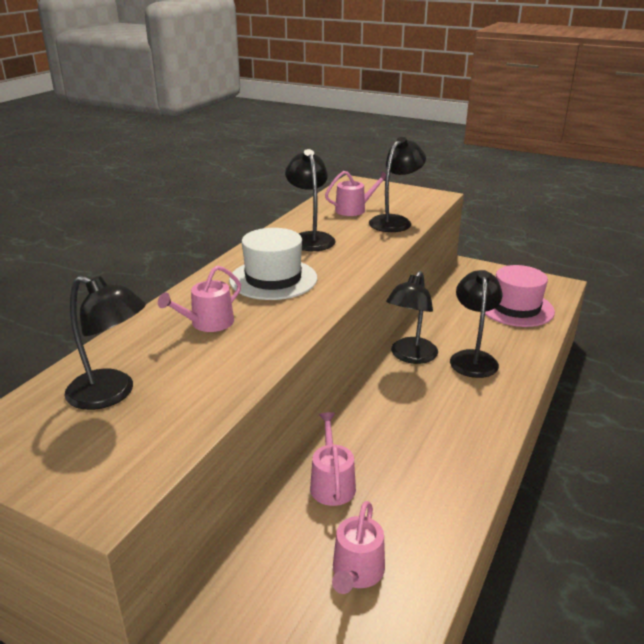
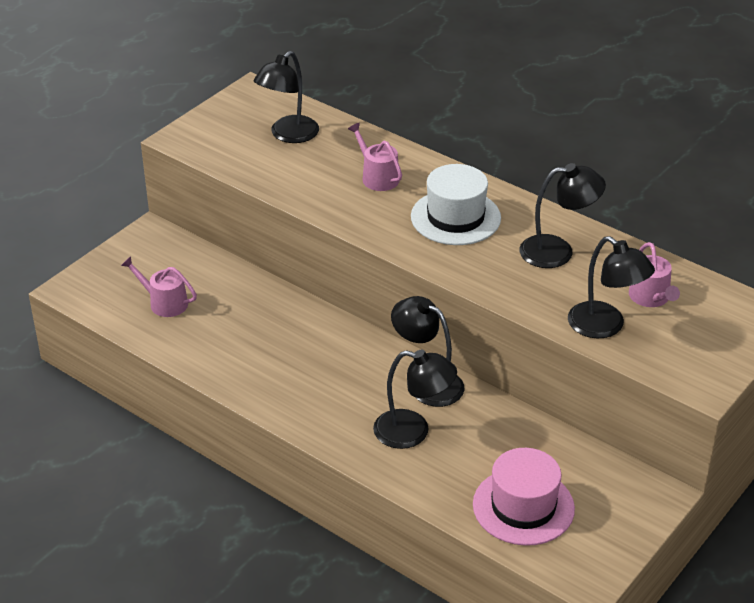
camera: 100 degrees right, 10 degrees up
(332, 483) = (253, 302): pink watering can -> none

